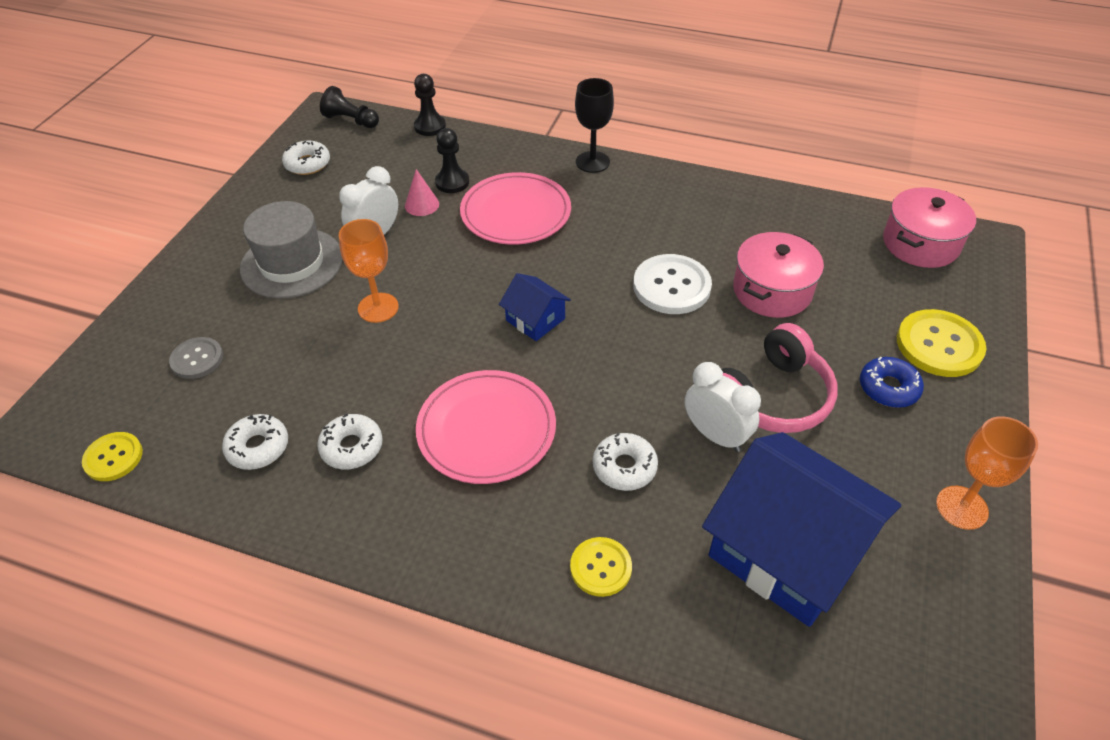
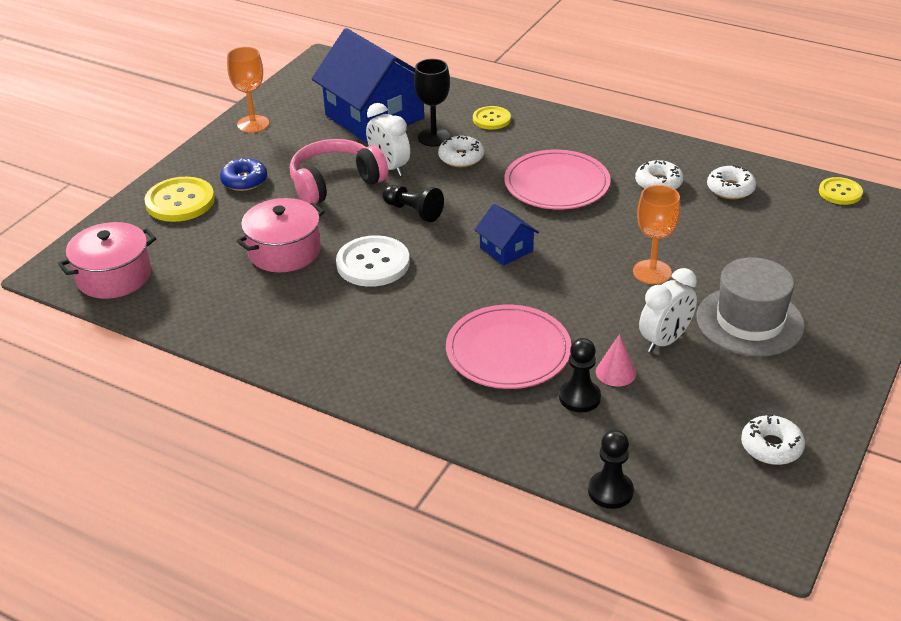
camera: 170 degrees left, 10 degrees down
(197, 359) = (808, 248): grey button -> none
(351, 120) = (728, 518): black pawn -> black pawn (413, 211)
(592, 162) = (402, 406): black goblet -> black goblet (434, 137)

